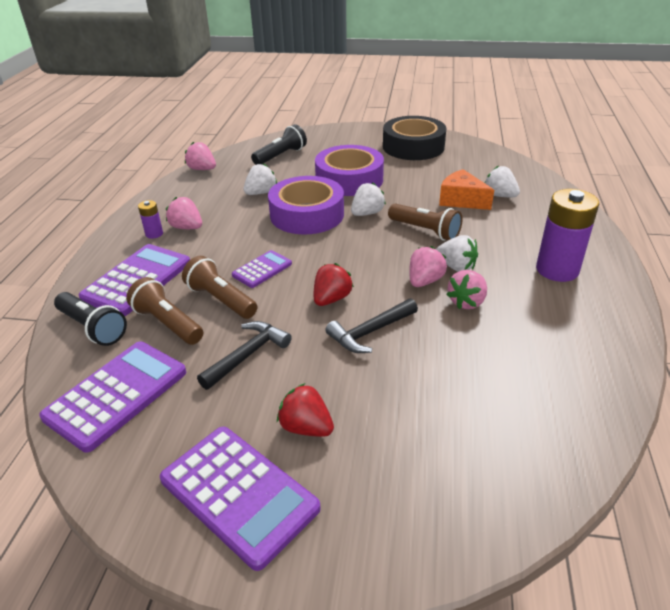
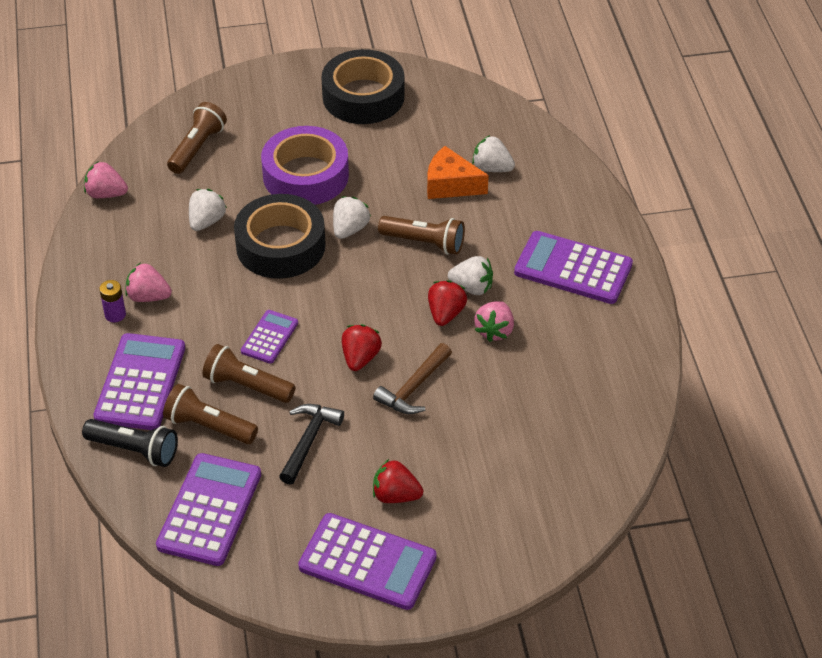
camera: 20 degrees left, 10 degrees up
(281, 156) = (197, 148): black flashlight -> brown flashlight
(307, 214) = (280, 246): purple tape -> black tape
(370, 332) = (414, 388): black hammer -> brown hammer
(424, 281) = (445, 314): pink strawberry -> red strawberry
(557, 270) = (573, 269): purple battery -> purple calculator

